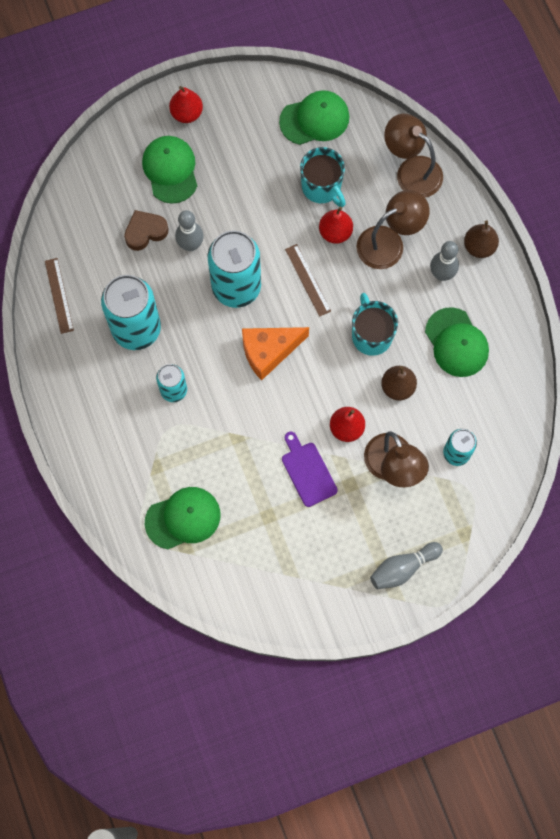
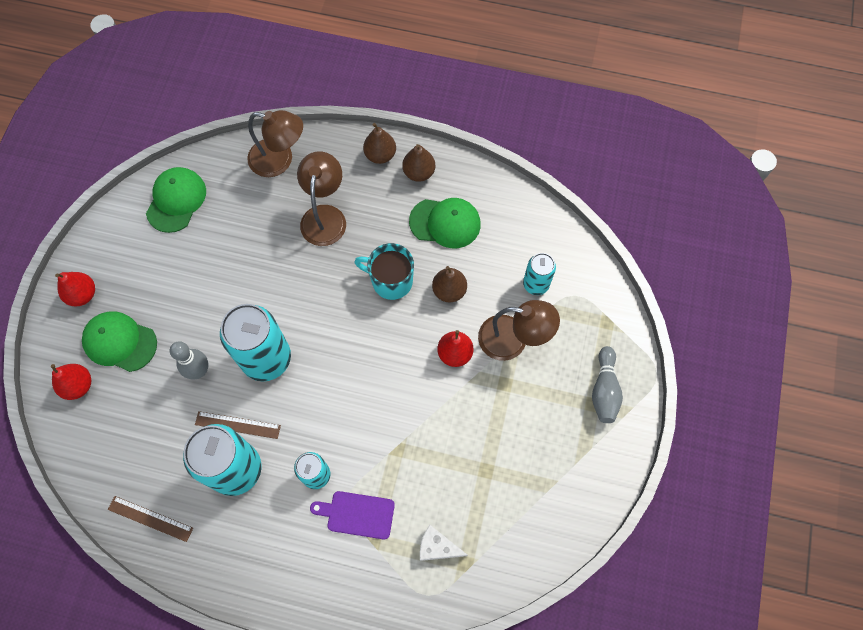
camera: 55 degrees left, 5 degrees down
(145, 232) = (156, 401): brown heart -> none
(183, 518) = (437, 547): green cap -> white cheese
(269, 352) = (343, 371): orange cheese -> none
(307, 471) = (469, 410): purple cutting board -> purple cutting board (357, 514)
(308, 280) = (306, 298): brown ruler -> brown ruler (237, 425)
(322, 187) = (237, 234): turquoise mug -> none
(335, 232) = (283, 249): red pear -> red pear (78, 385)
(411, 171) = (279, 160): brown lamp -> brown lamp turned 150 degrees counterclockwise
(441, 274) = (381, 196): grey bowling pin -> none
(487, 289) = (419, 172): none -> brown pear

